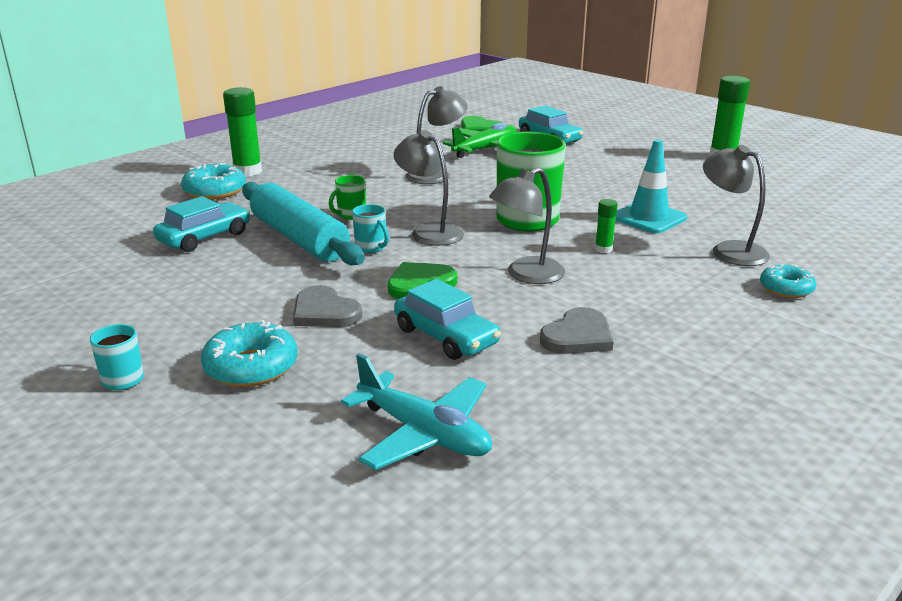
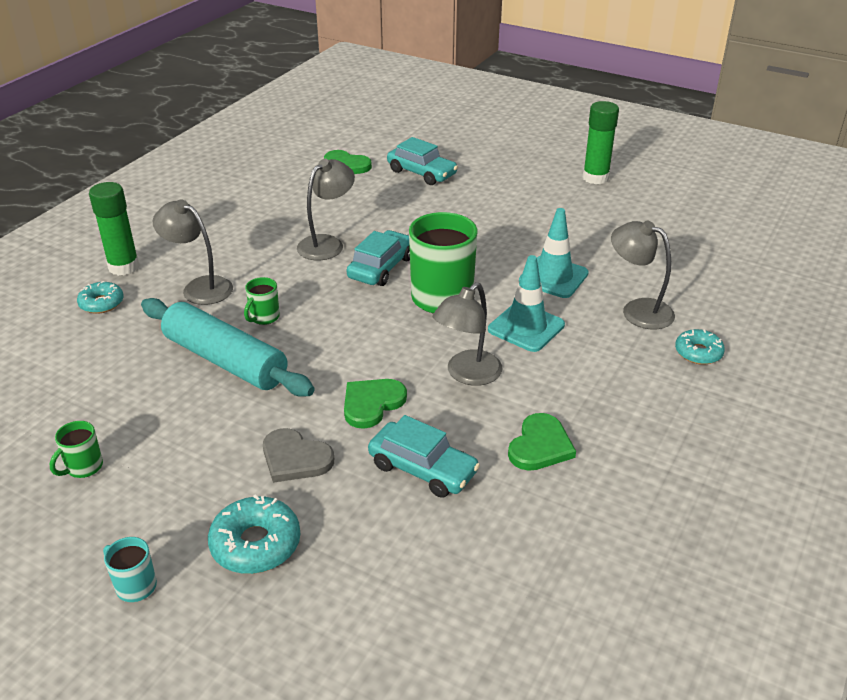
camera: 15 degrees left, 10 degrees up
(131, 292) = (83, 467): none -> green mug
(204, 237) = (124, 375): turquoise car -> turquoise car (381, 267)
(215, 191) = (101, 303): turquoise donut -> turquoise donut, size x0.66
(371, 247) = (304, 362): turquoise mug -> none
(423, 433) = (448, 591): turquoise plane -> none
(430, 231) = (353, 329): grey lamp -> grey lamp (199, 287)
(485, 149) = (363, 198): green plane -> none
(578, 336) = (540, 446): grey heart -> green heart
(603, 249) = (526, 327): green glue stick -> turquoise traffic cone

